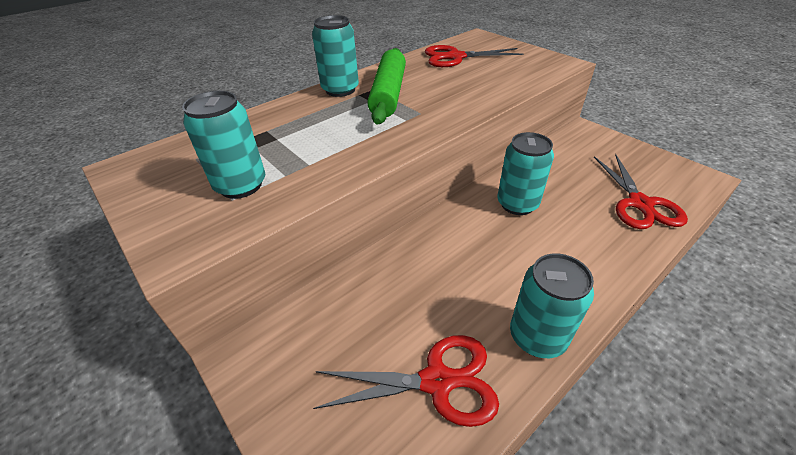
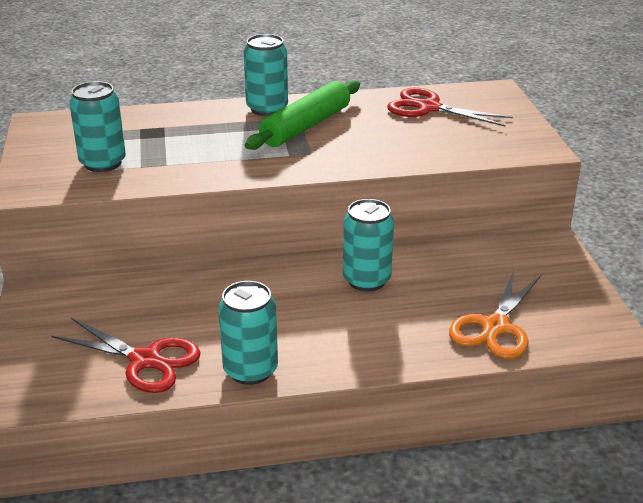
camera: 30 degrees right, 10 degrees down
(640, 204) = (495, 327): red scissors -> orange scissors

